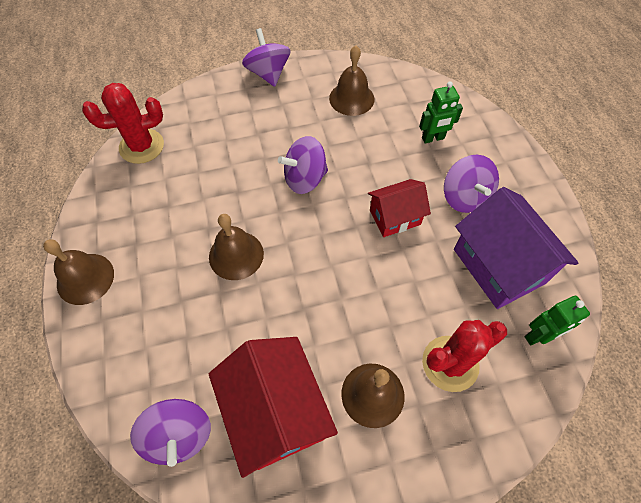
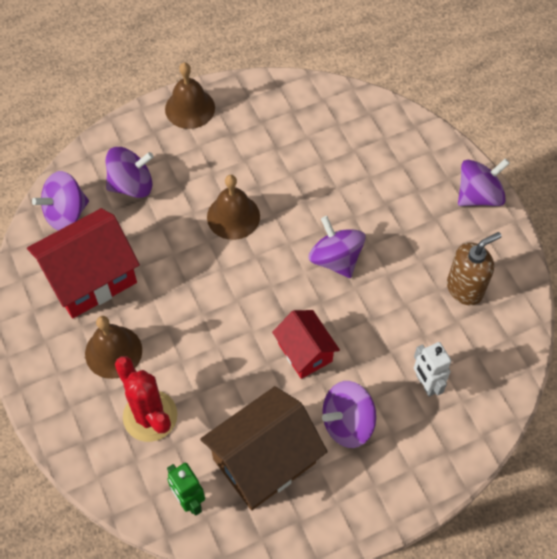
camera: 80 degrees right, 0 degrees up
(141, 146) = (342, 106): red cactus -> none
(165, 352) = (132, 185): none -> purple spinning top
(351, 98) = (465, 288): brown bell -> brown soap dispenser
(433, 138) = (426, 384): green robot -> white robot
(498, 266) = (264, 461): purple house -> brown house

